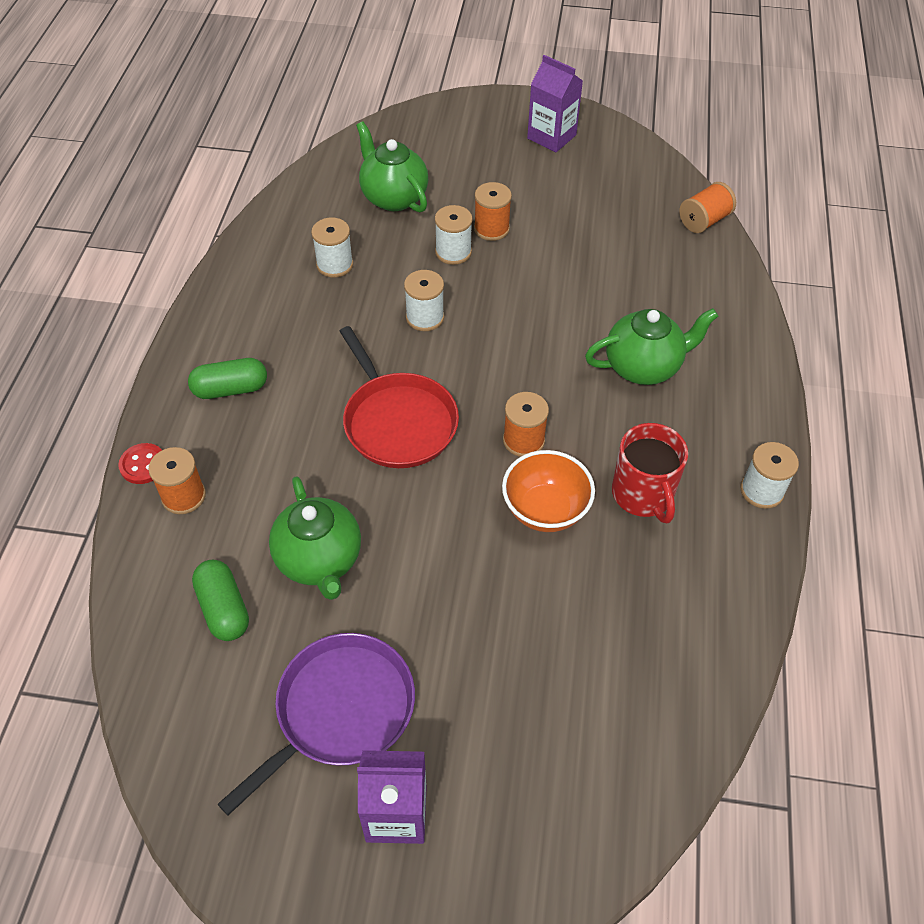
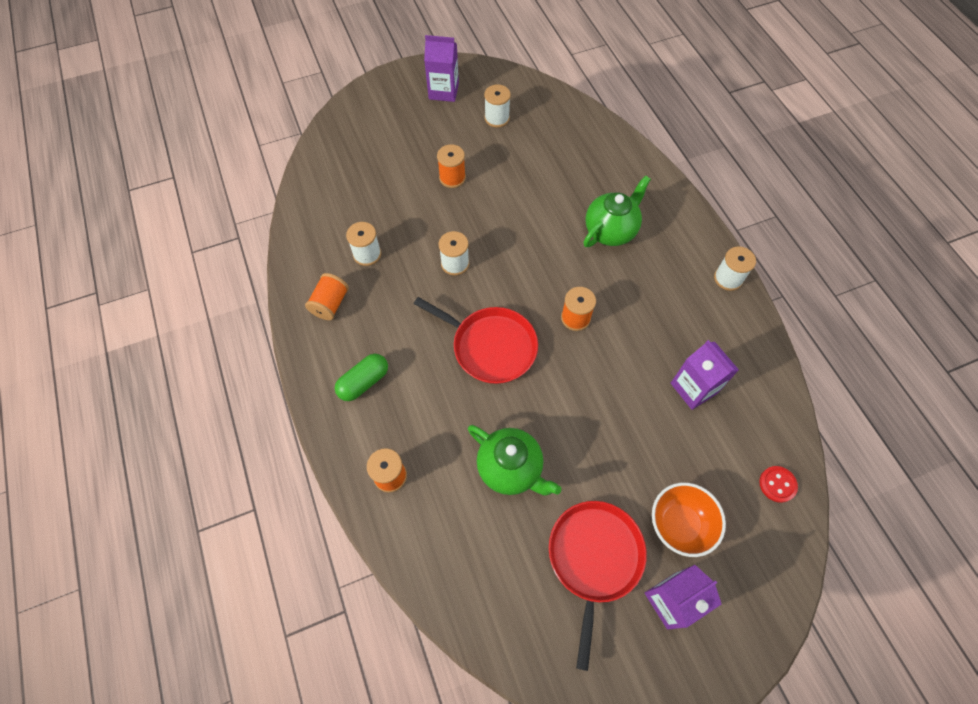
camera: 30 degrees left, 10 degrees up
(143, 465) = (345, 469): red button -> red button (777, 484)
(224, 609) = (475, 537): green capsule -> none
(340, 710) = (594, 558): purple pan -> red pan
(393, 197) = (370, 184): green teapot -> none
(453, 252) = (439, 207): white spool -> white spool (497, 118)
(545, 510) = (620, 357): orange bowl -> orange bowl (679, 524)
(615, 592) = (693, 388): none -> purple carton
(643, 494) = (667, 316): red mug -> none
(704, 221) = (578, 111): orange spool -> orange spool (330, 304)

